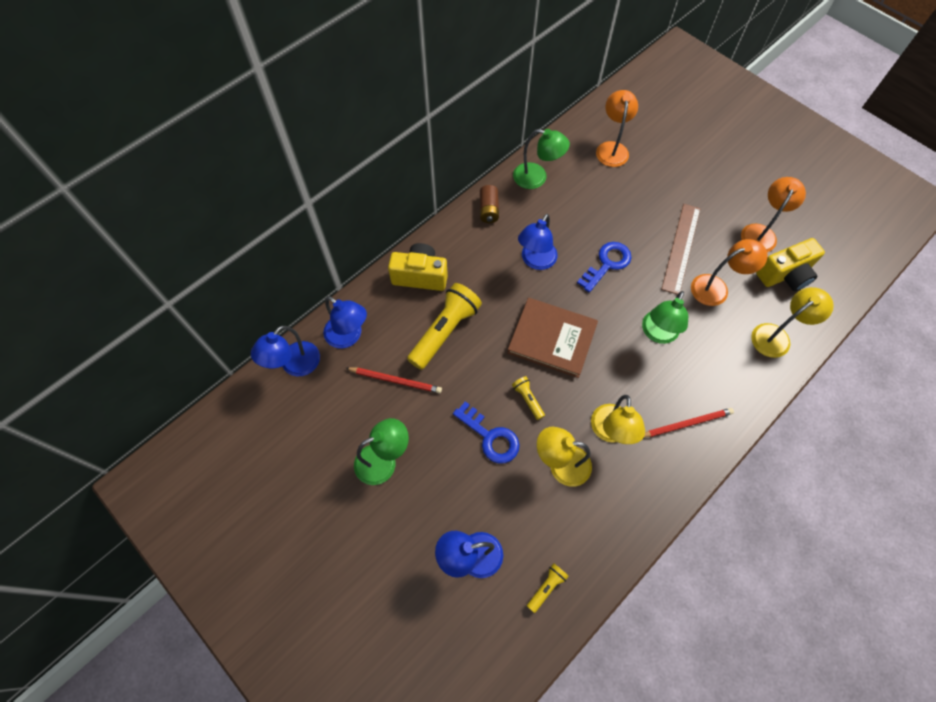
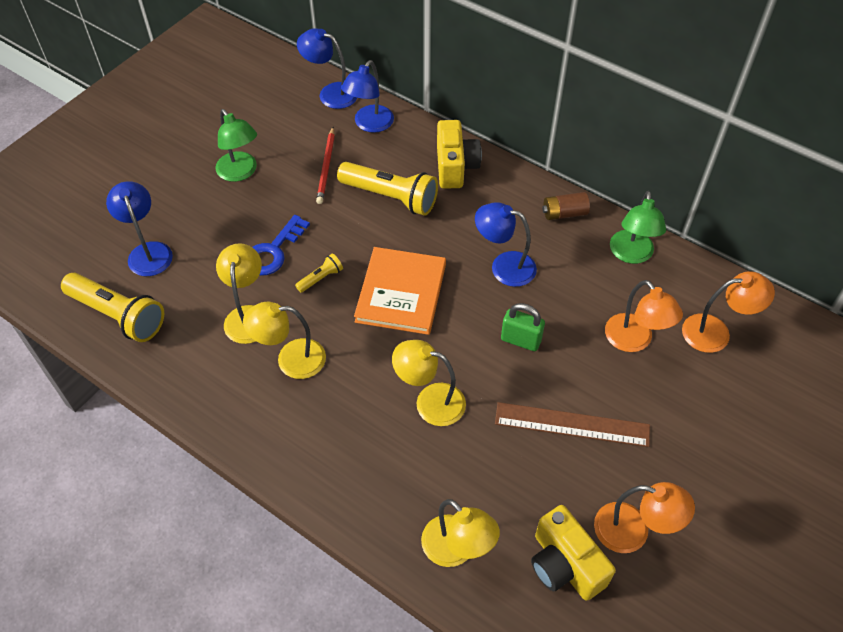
camera: 80 degrees right, 10 degrees down
(546, 587) = (118, 315): yellow flashlight -> yellow flashlight, size x2.16
(552, 338) = (401, 293): brown book -> orange book
(607, 264) = (520, 340): blue key -> green padlock
(657, 334) = (430, 401): green lamp -> yellow lamp
(686, 424) = (310, 438): red pencil -> none
(716, 287) = (518, 470): orange lamp -> orange lamp (634, 341)

